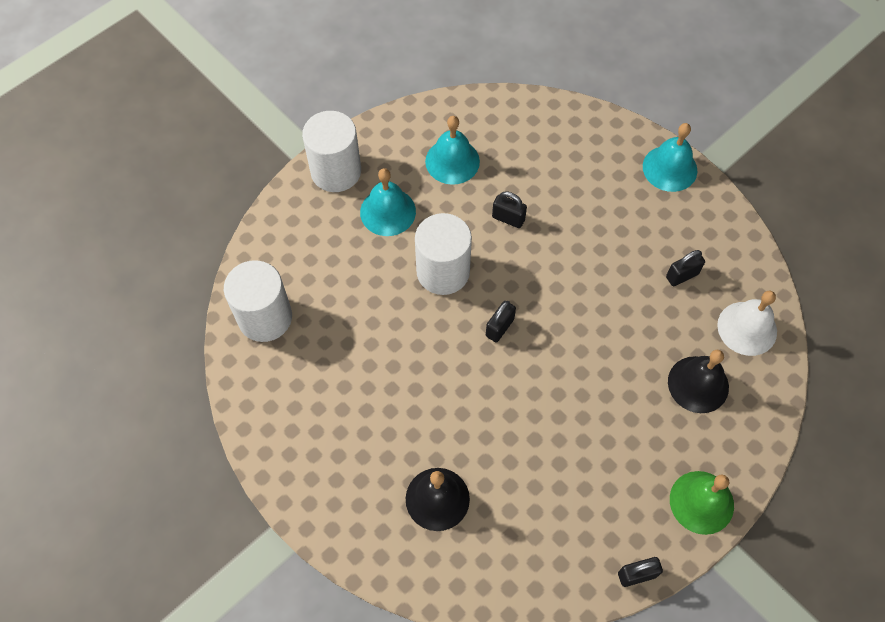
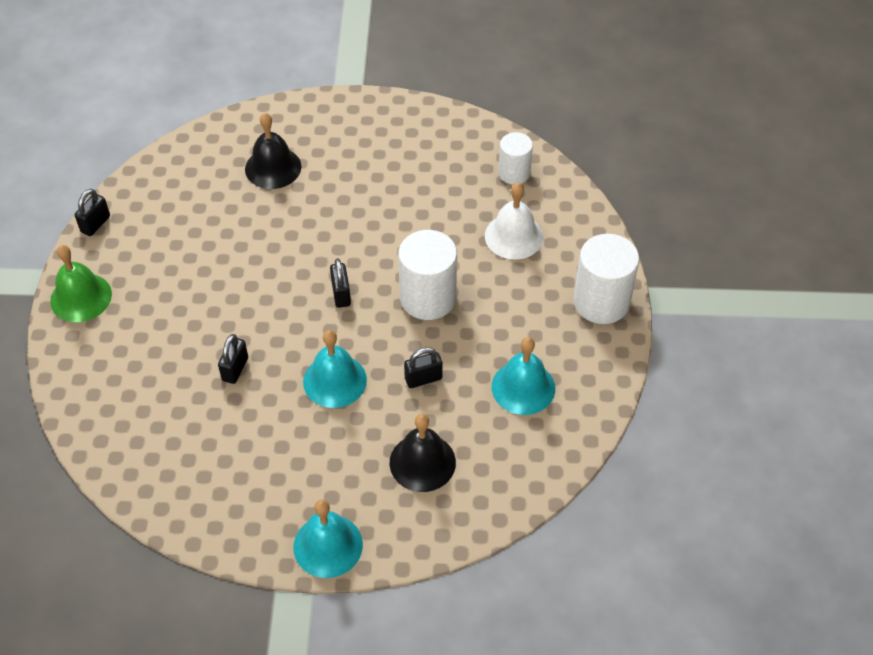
camera: 135 degrees right, 10 degrees down
(265, 317) = (514, 173): white cylinder -> white cylinder, size x0.61
(388, 211) = (523, 306): turquoise bell -> turquoise bell (335, 380)
(682, 275) = (230, 450): black padlock -> black padlock (235, 369)
(698, 384) = (146, 374): black bell -> black bell (422, 462)
(747, 328) = (137, 450): white bell -> white bell (514, 236)

